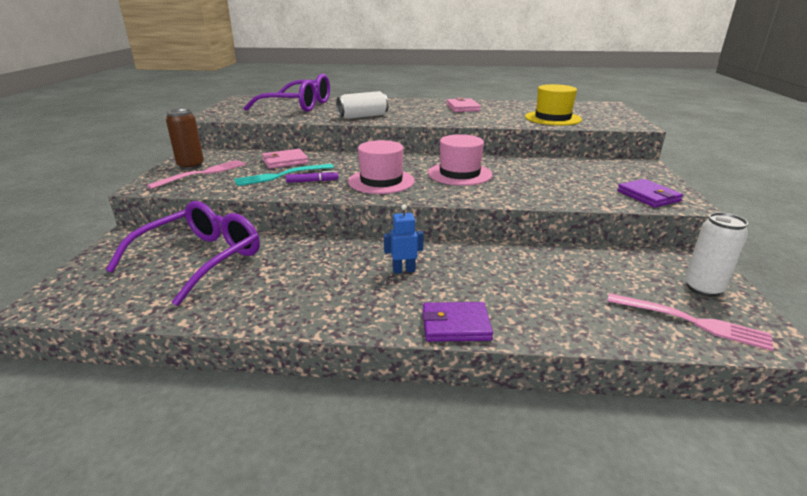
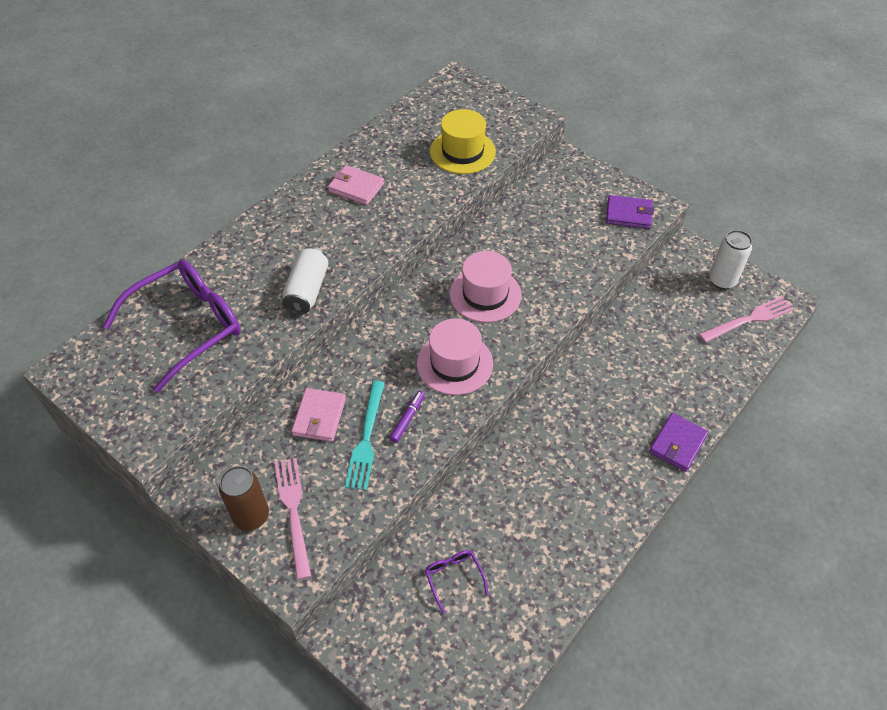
camera: 55 degrees left, 25 degrees up
(200, 259) = (454, 578): purple glasses -> purple glasses, size x0.42
(403, 270) = (583, 432): blue robot -> none

